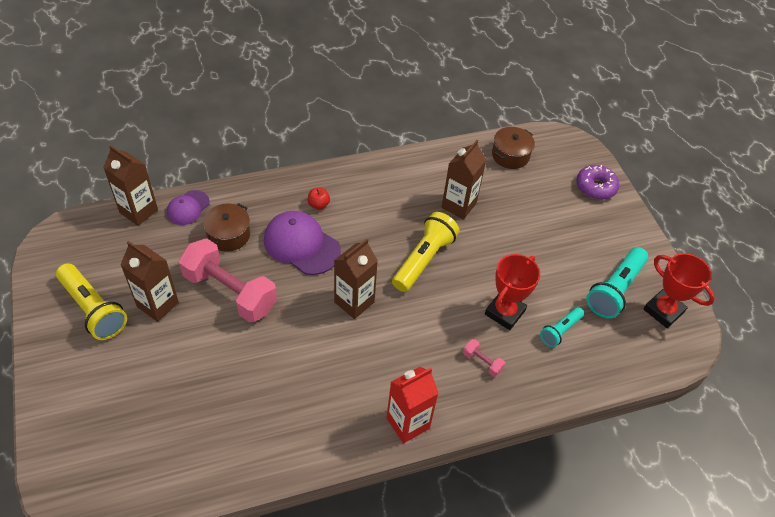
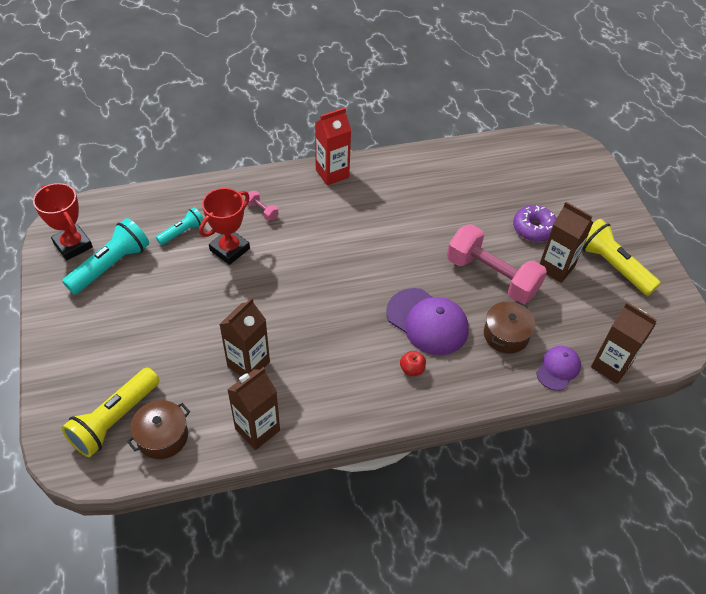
camera: 175 degrees left, 0 degrees up
(354, 302) = (373, 263): brown carton -> brown carton (257, 429)
(424, 259) = (299, 302): yellow flashlight -> yellow flashlight (114, 419)
(595, 187) = (70, 385): purple donut -> purple donut (533, 228)

